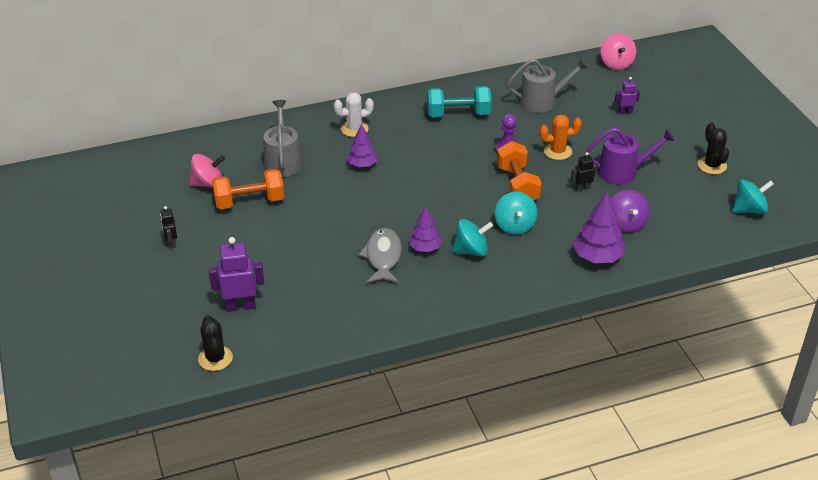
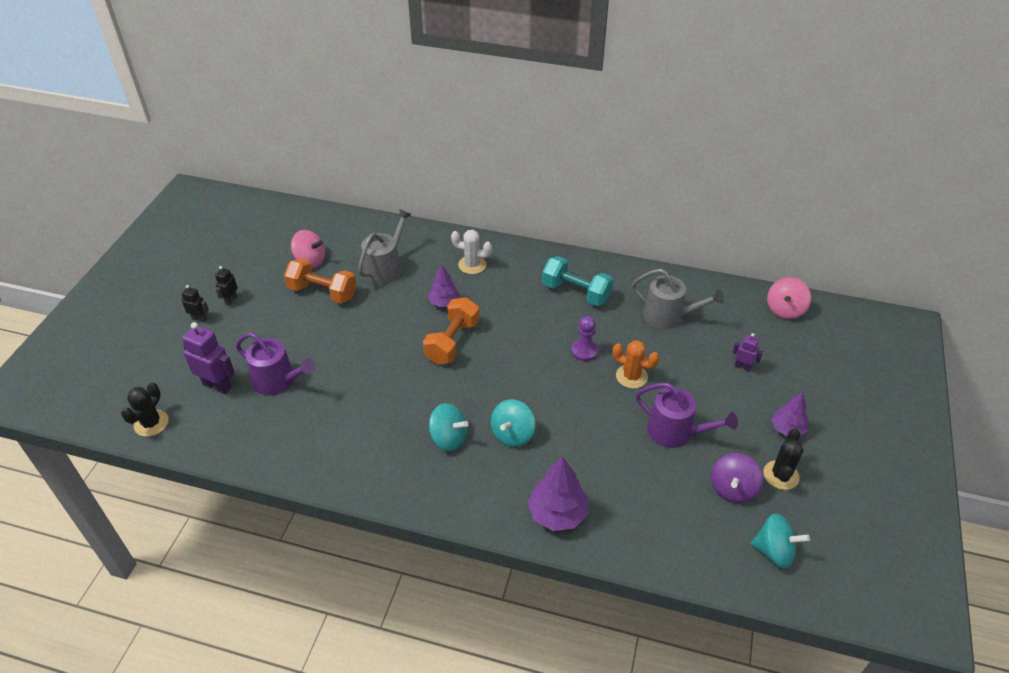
camera: 35 degrees right, 5 degrees up
(290, 279) = (278, 381): none -> purple watering can
(383, 256) = (369, 401): grey fish -> none
(425, 248) = (412, 413): purple tree -> purple tree (787, 429)
(517, 185) = (558, 393): orange dumbbell -> orange dumbbell (452, 342)
(582, 188) = (616, 429): black robot -> black robot (199, 319)
(626, 224) = (622, 493): purple spinning top -> purple spinning top (732, 489)

